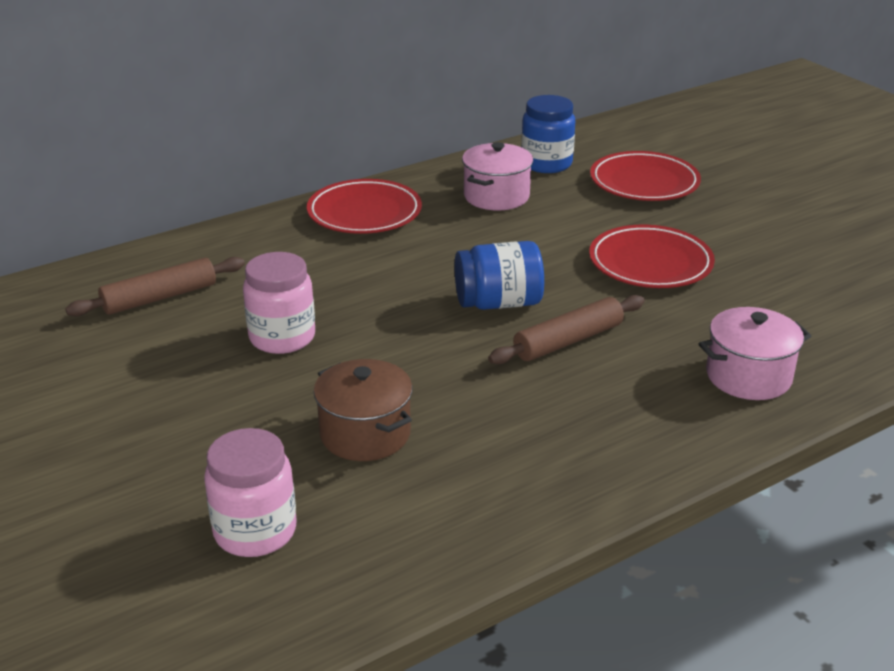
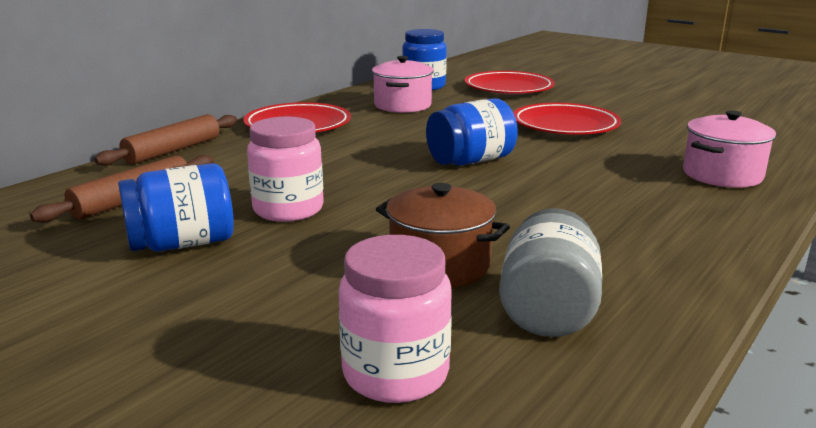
camera: 20 degrees left, 10 degrees down
(174, 362) = (182, 244): none -> blue jar
(416, 502) = (548, 310): none -> grey jar
(568, 341) = (555, 175): brown rolling pin -> brown rolling pin (173, 150)

